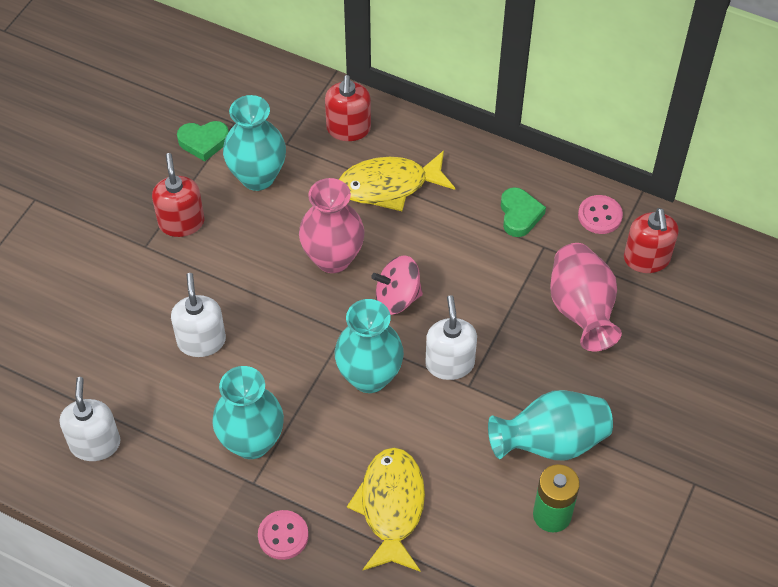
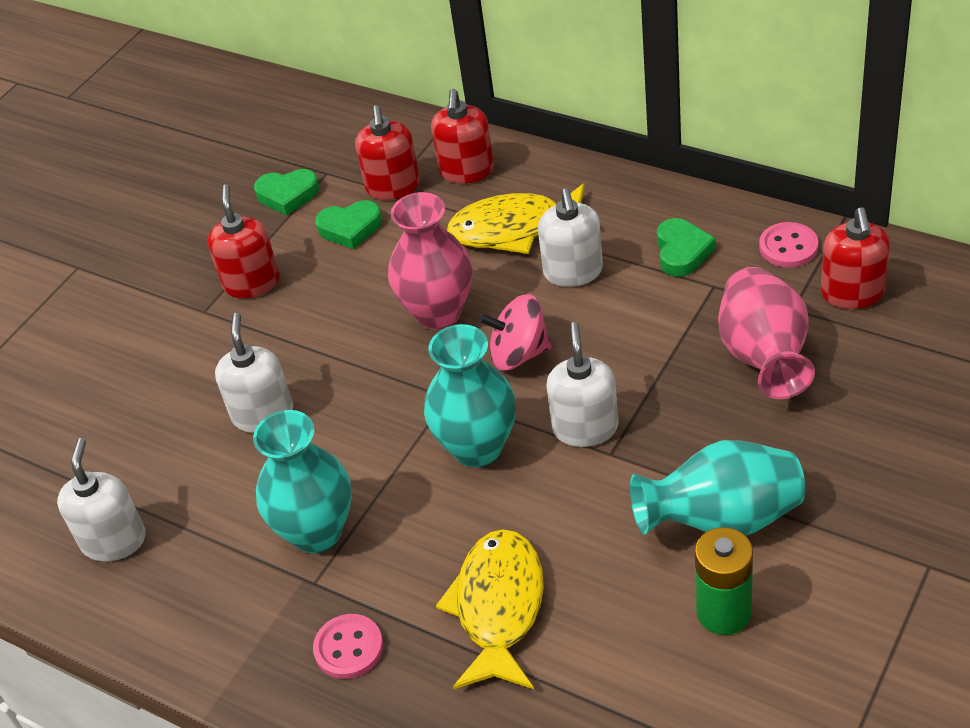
camera: 10 degrees right, 10 degrees down
(257, 177) = (350, 228): turquoise vase -> green heart
(289, 140) = (393, 187): none -> red soap dispenser
(436, 228) = (573, 272): none -> white soap dispenser

